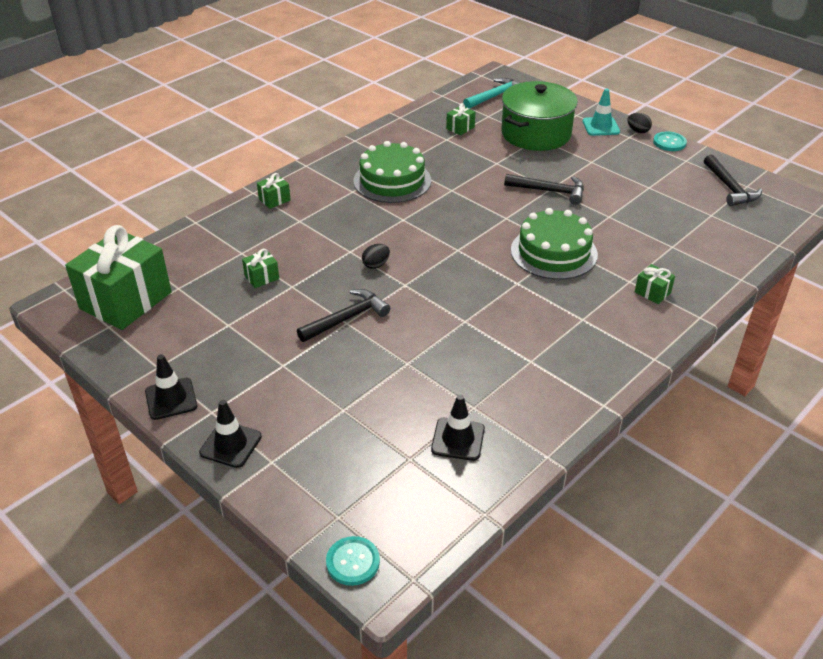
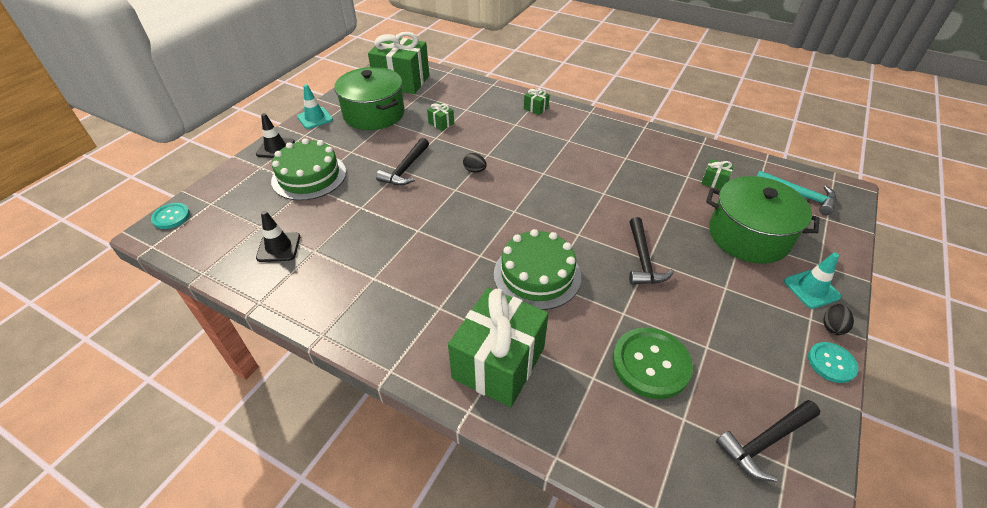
camera: 75 degrees right, 5 degrees up
(171, 399) = (315, 118): black traffic cone -> turquoise traffic cone
(199, 336) = (374, 114): none -> green pot
(346, 318) = (405, 169): black hammer -> black hammer turned 75 degrees clockwise
(392, 181) = (596, 157): green cake -> green cake (309, 176)
(652, 292) = (498, 363): green gift -> green gift, size x2.46
(662, 216) = (651, 364): none -> green button

